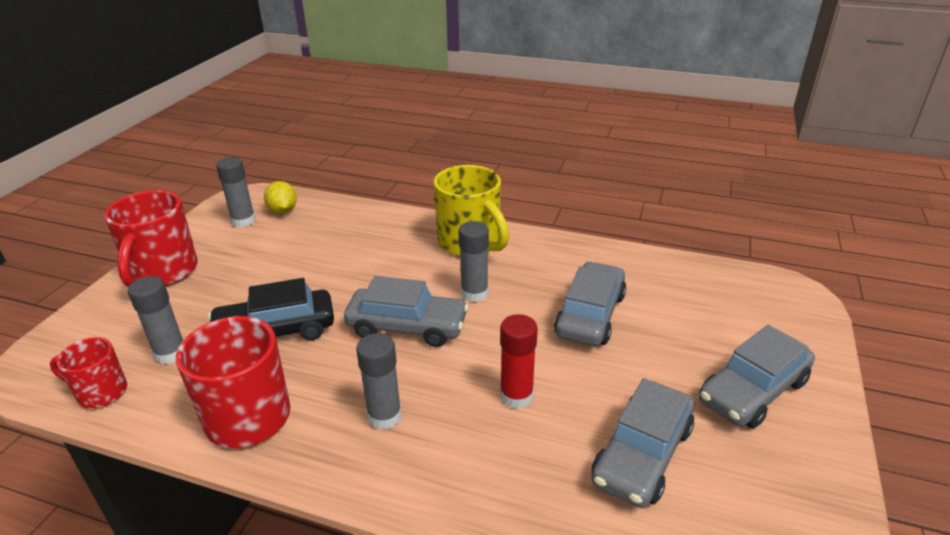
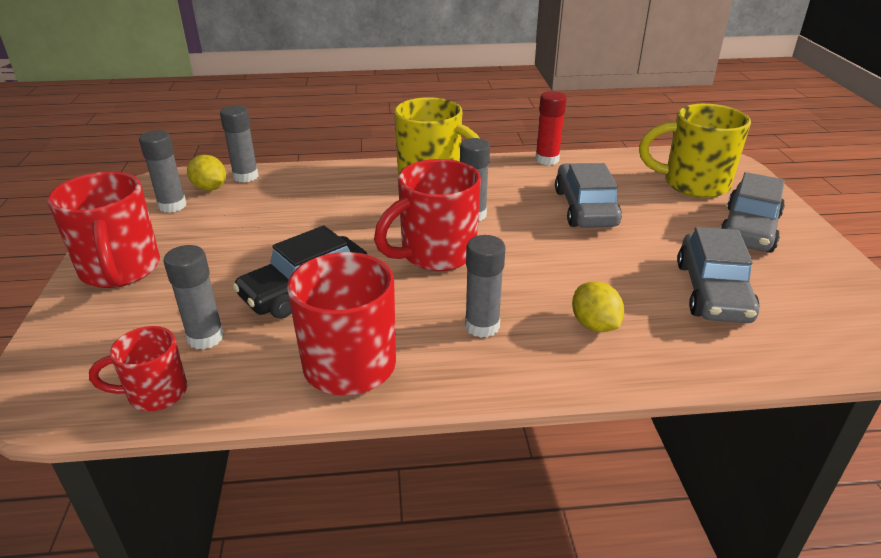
camera: 25 degrees left, 0 degrees up
(318, 205) = (245, 176): none -> grey glue stick
(407, 327) = (436, 254): grey car -> red mug
(486, 451) = (594, 325): none -> yellow lemon
(516, 396) = (581, 280): red glue stick -> red glue stick (547, 160)
(735, 317) = (693, 184): none -> yellow mug

